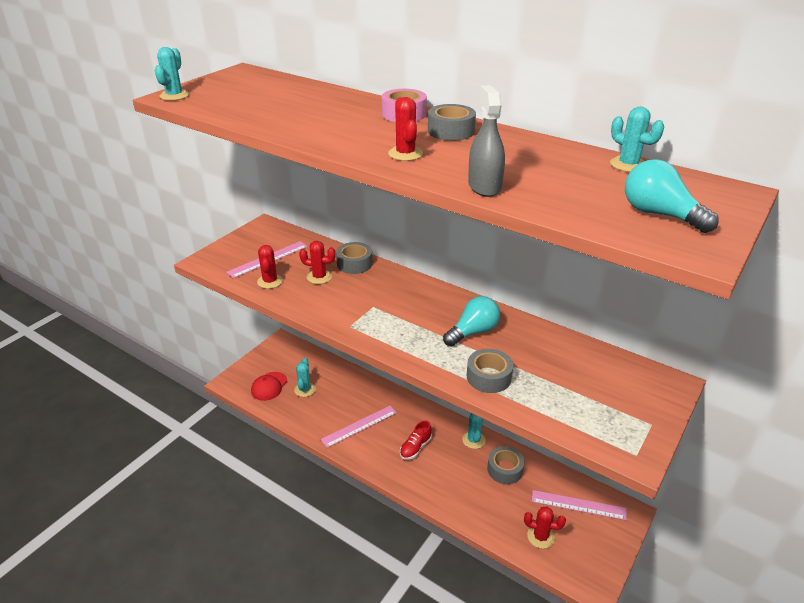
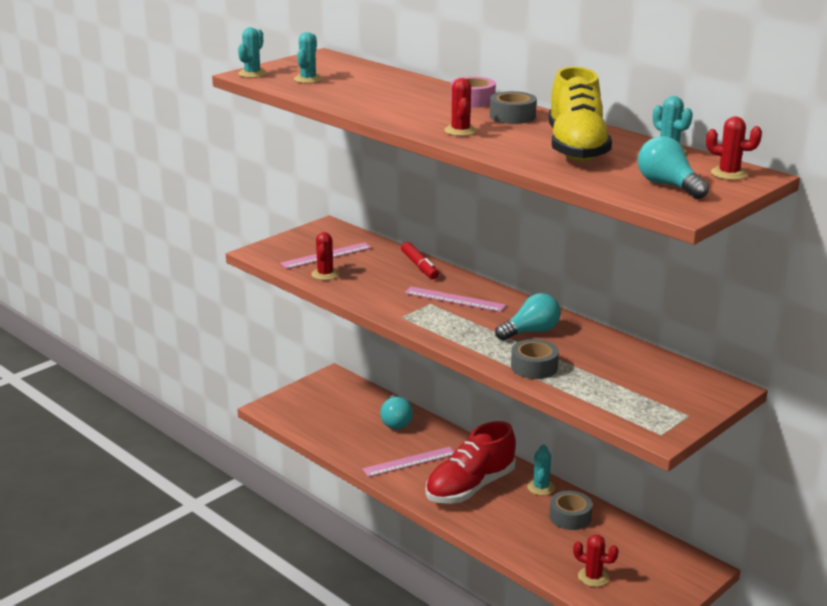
camera: 10 degrees right, 10 degrees down
(269, 386) = (311, 416): red cap -> none
(305, 389) = (352, 423): turquoise cactus -> turquoise cactus (308, 79)
(319, 277) = (378, 275): red cactus -> red cactus (729, 174)
(341, 384) = (396, 422): none -> turquoise light bulb
(354, 263) = (419, 266): grey tape -> red marker
(415, 448) = (470, 487): red shoe -> red shoe, size x2.17
(484, 186) = (521, 158): grey spray bottle -> none
(534, 168) = (576, 148): none -> yellow shoe
(578, 505) = (647, 556): pink ruler -> pink ruler (454, 299)

